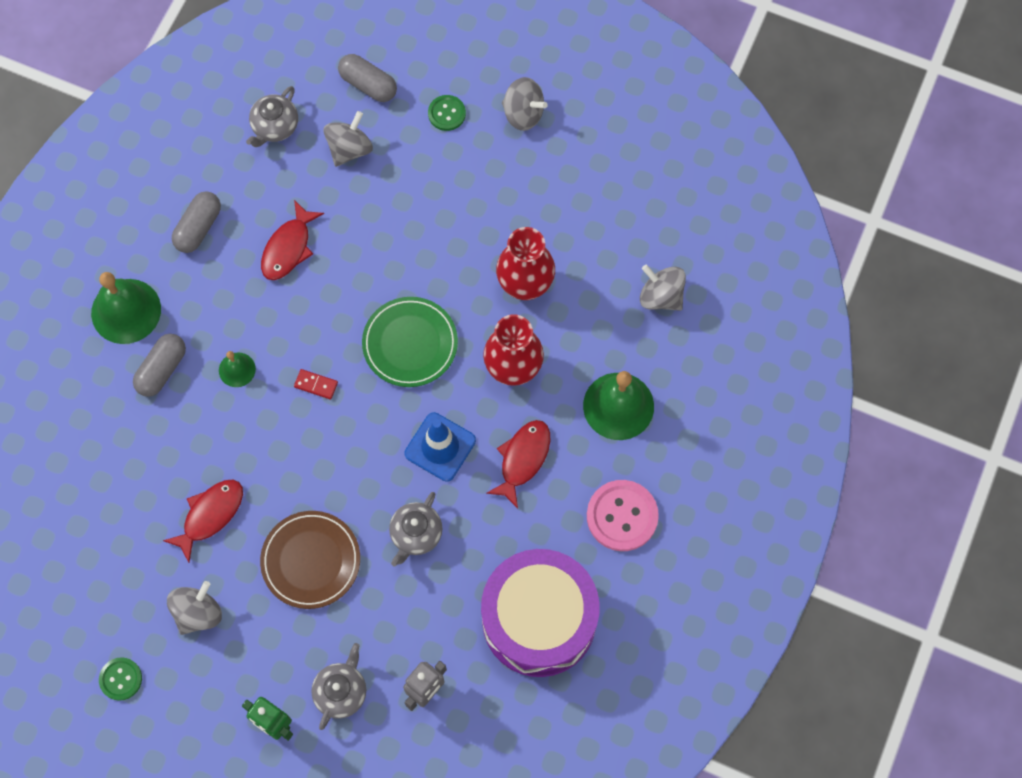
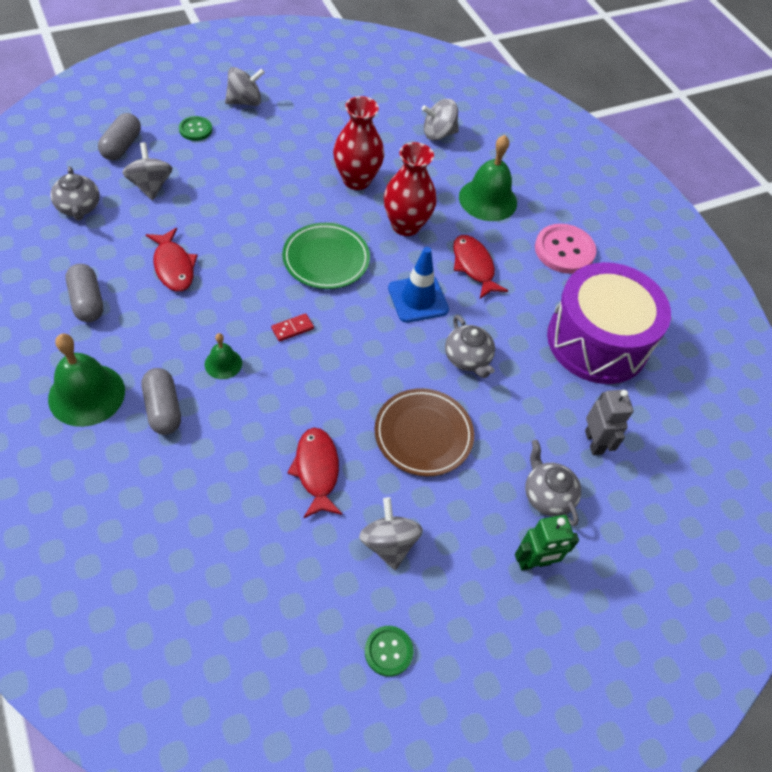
camera: 55 degrees left, 15 degrees down
(368, 85) = (122, 146): grey capsule -> grey capsule turned 60 degrees counterclockwise

